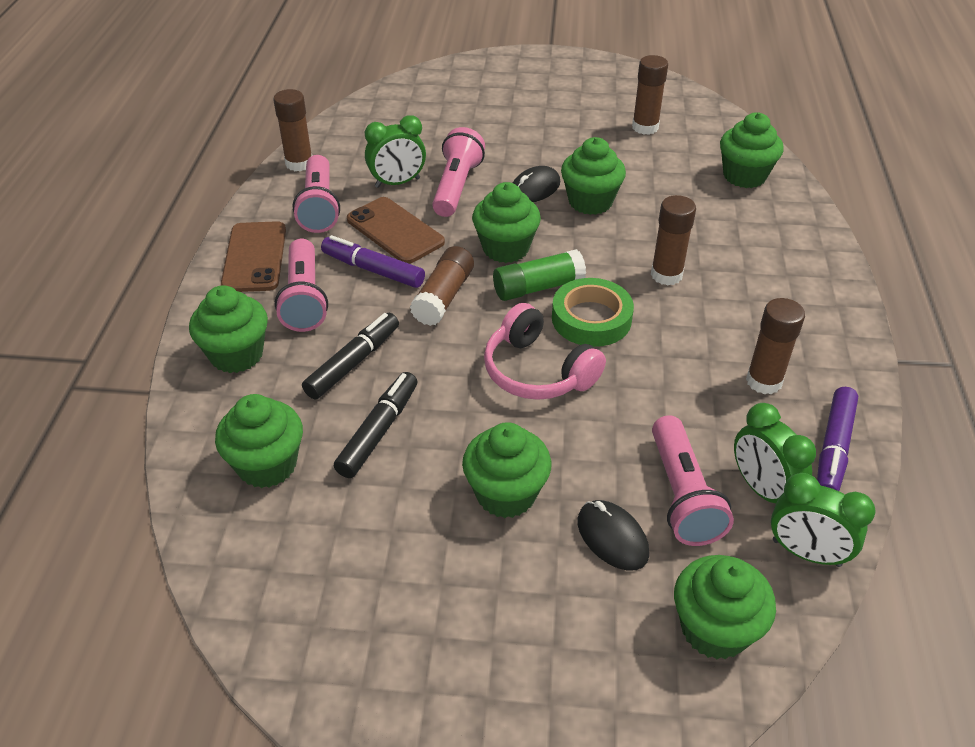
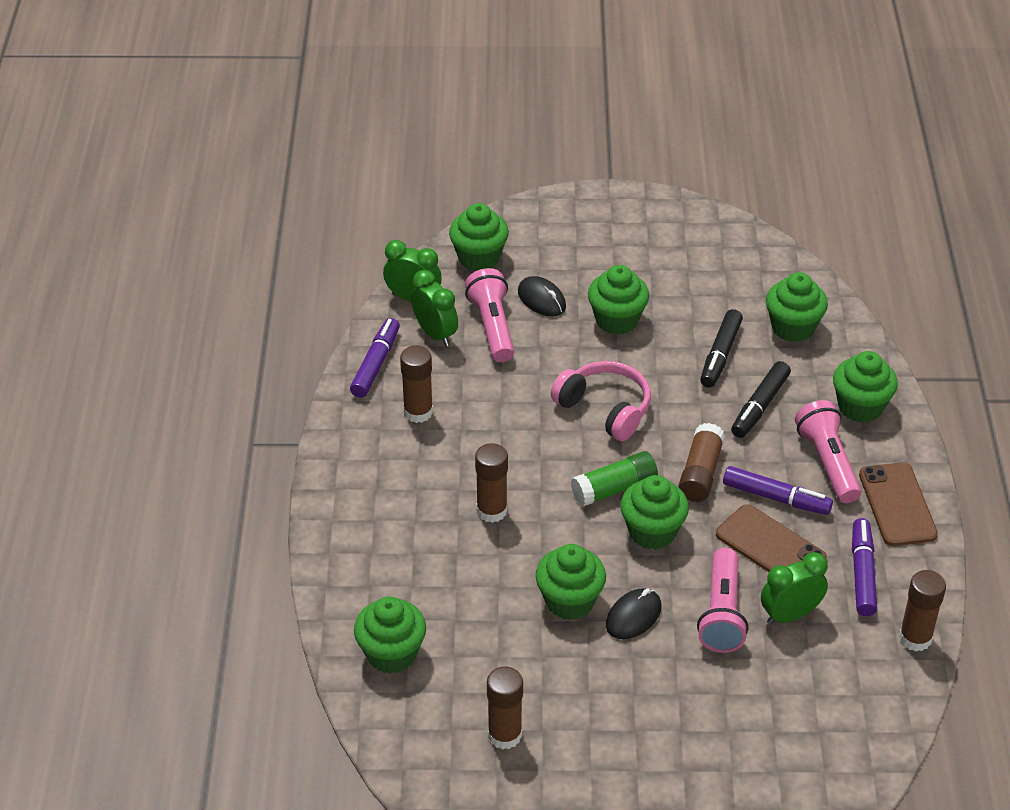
camera: 175 degrees right, 0 degrees up
(319, 207) = (862, 573): pink flashlight -> purple marker
(591, 319) = (562, 459): green tape -> none

